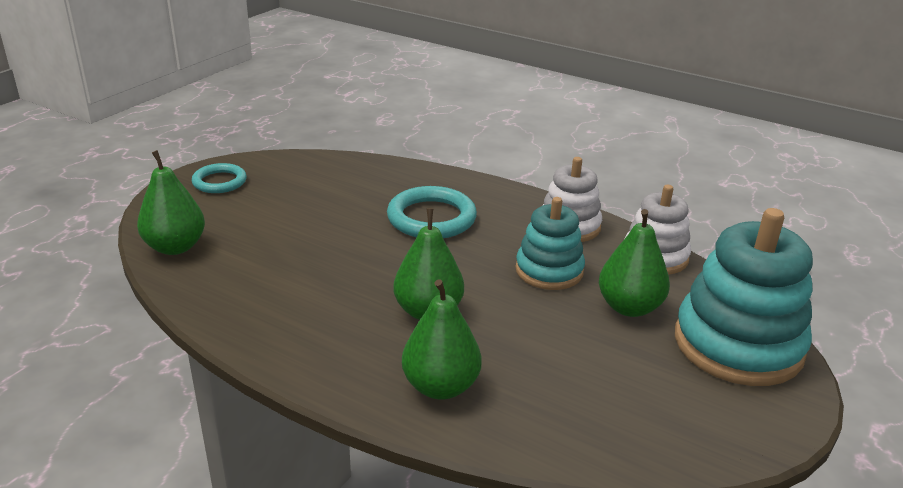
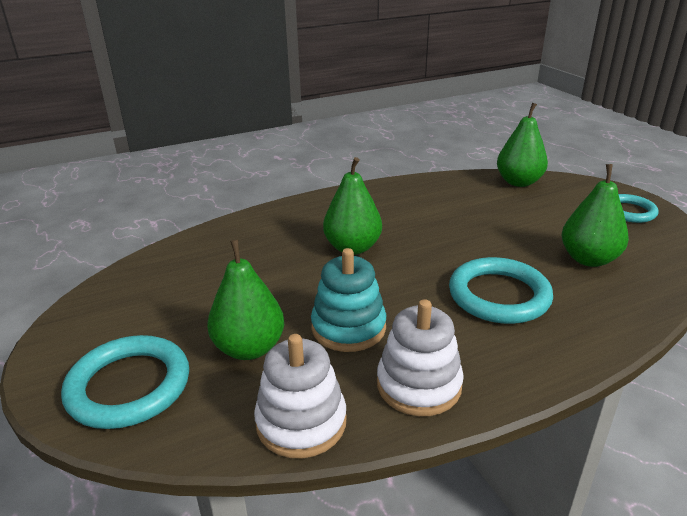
camera: 125 degrees right, 0 degrees up
(440, 386) = (274, 229): green pear -> green pear (588, 259)
(738, 345) = (129, 386): turquoise stacking toy -> turquoise ring

